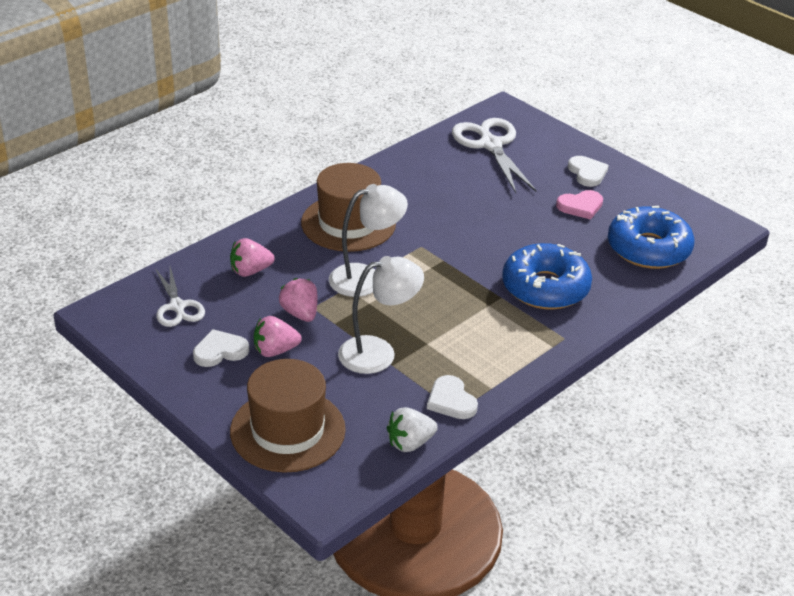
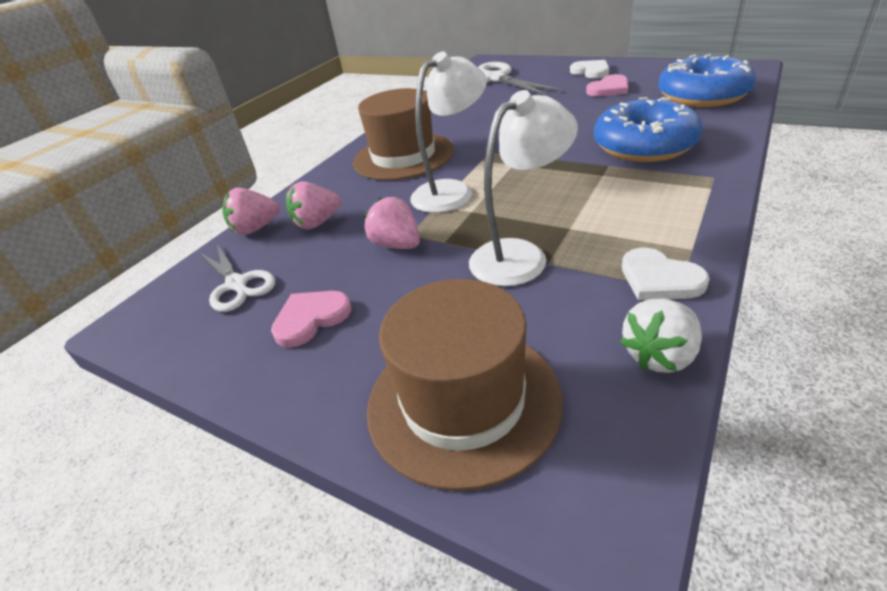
camera: 10 degrees left, 0 degrees up
(220, 351) = (311, 319): white heart -> pink heart
(275, 351) = (386, 295): pink strawberry -> pink strawberry (256, 228)

